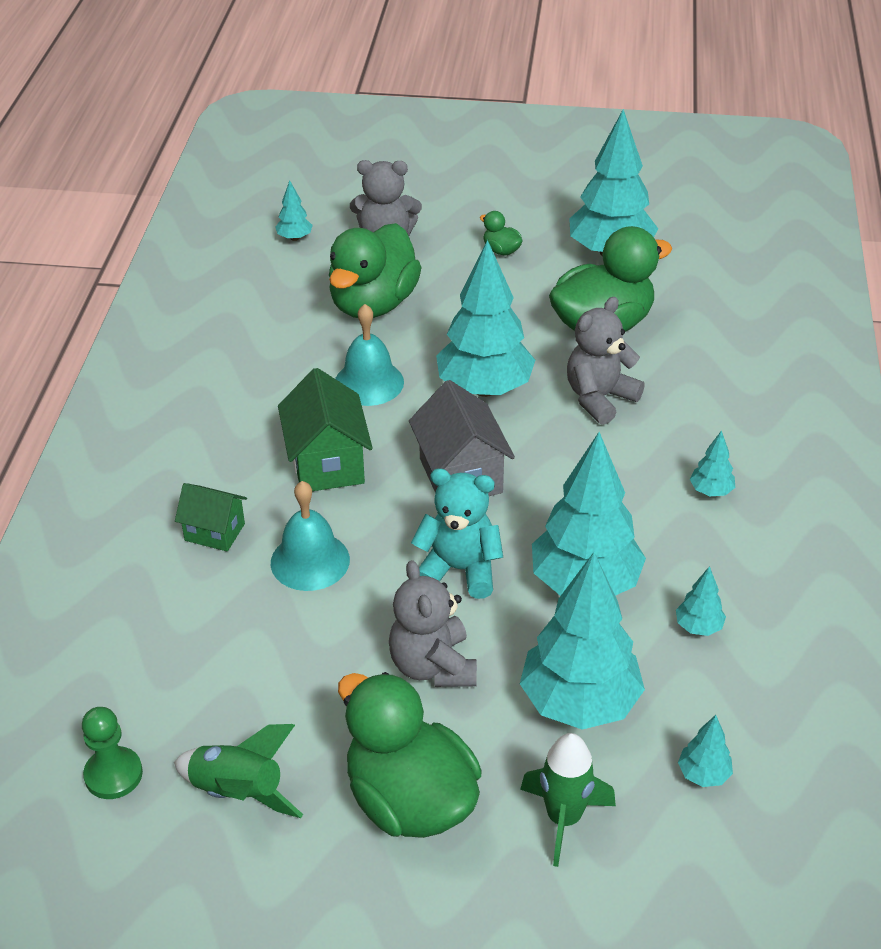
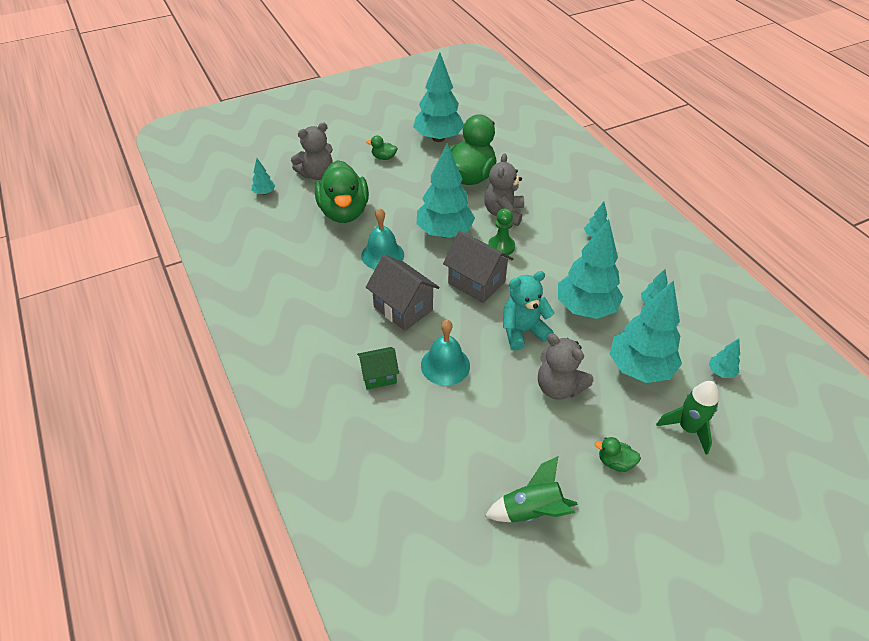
camera: 35 degrees left, 5 degrees up
(113, 774) = (457, 543): green pawn -> green pawn (501, 247)
(327, 463) = (403, 308): green house -> grey house
(410, 800) = (615, 462): green duck -> green duck, size x0.41

